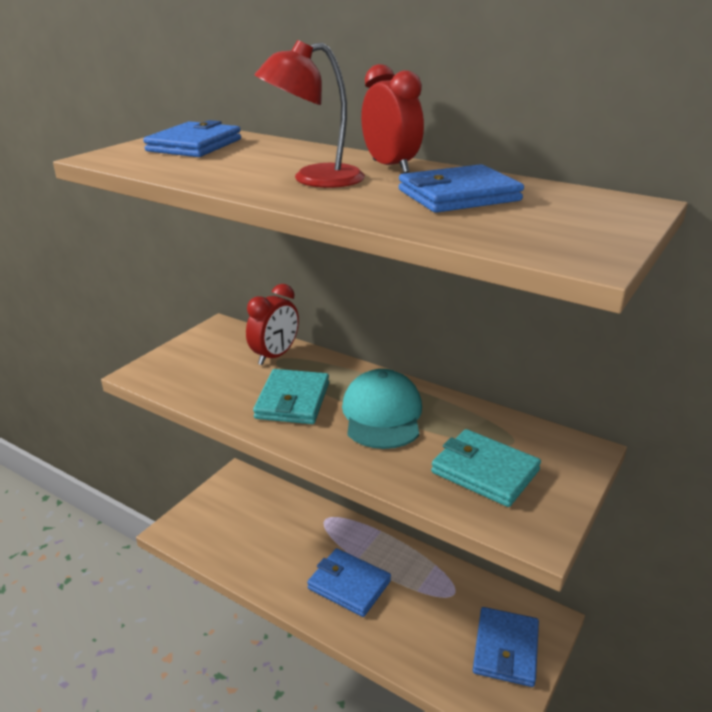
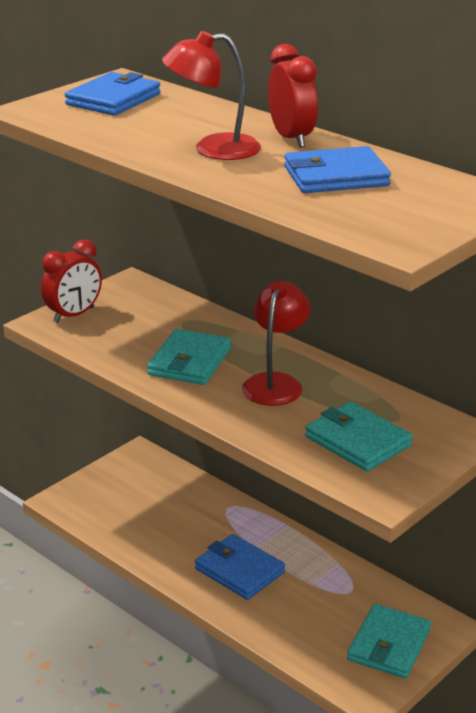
camera: 10 degrees right, 0 degrees up
(275, 356) = (182, 317): red clock -> red clock (74, 315)
(382, 414) = (275, 383): turquoise cap -> red lamp
(505, 649) = (389, 645): blue wallet -> turquoise wallet

